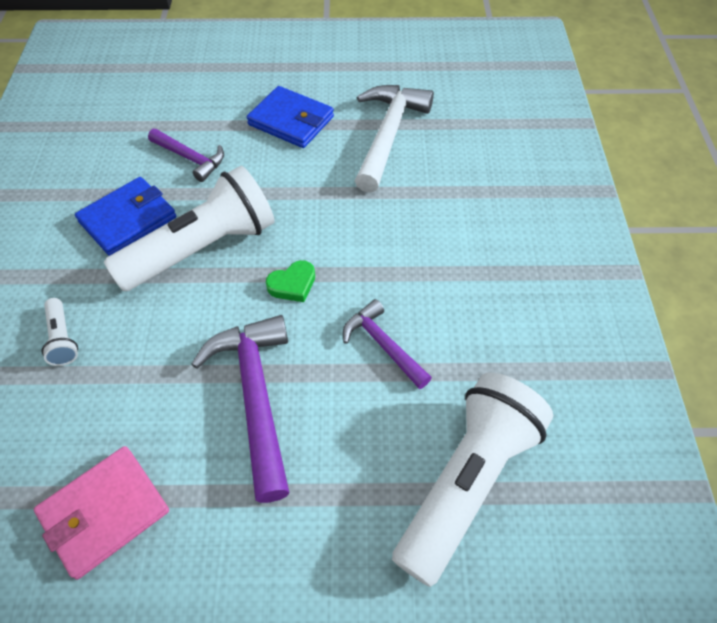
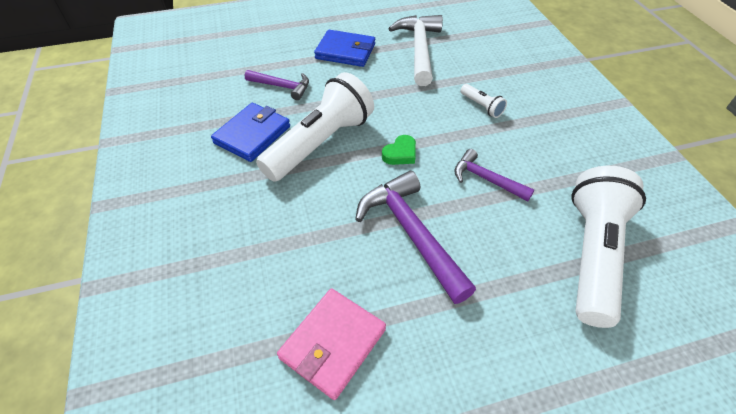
camera: 15 degrees left, 5 degrees down
(62, 339) = (238, 226): white flashlight -> white flashlight (482, 106)

